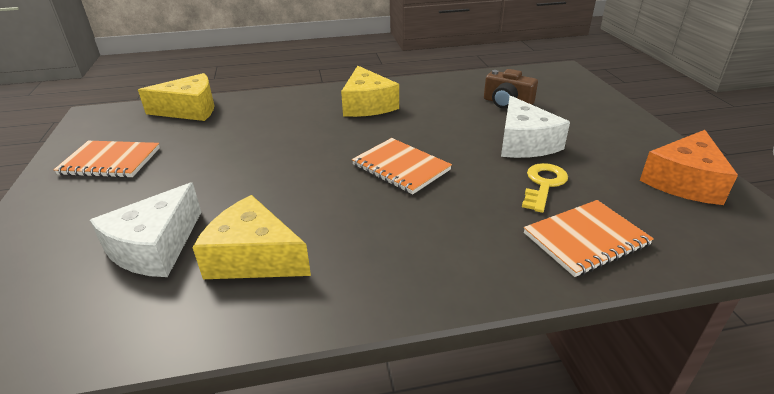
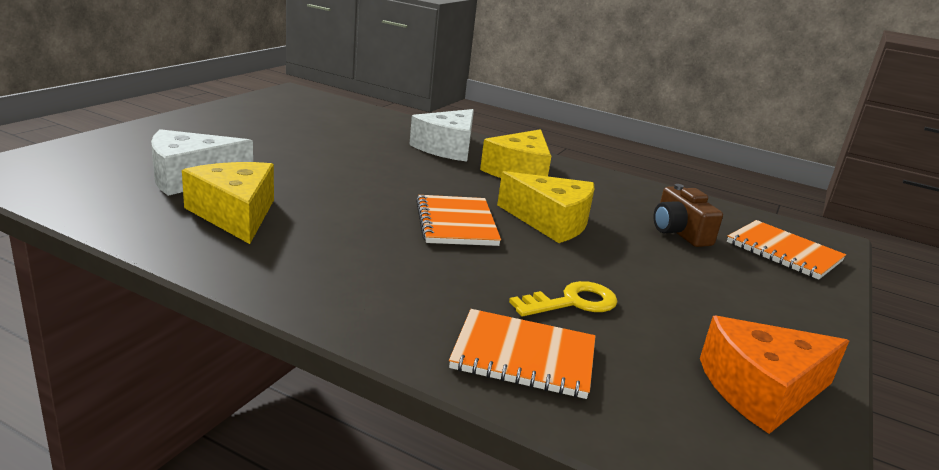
camera: 35 degrees right, 10 degrees down
(110, 161) = (253, 121): orange notebook -> orange notebook (783, 252)
(190, 110) = (364, 115): yellow cheese -> yellow cheese (550, 222)
(524, 143) = (625, 267): white cheese -> white cheese (447, 148)

